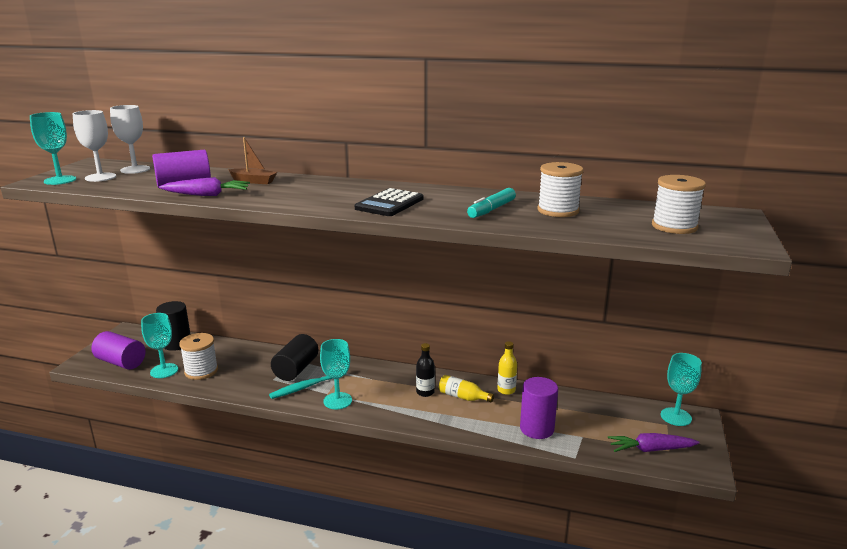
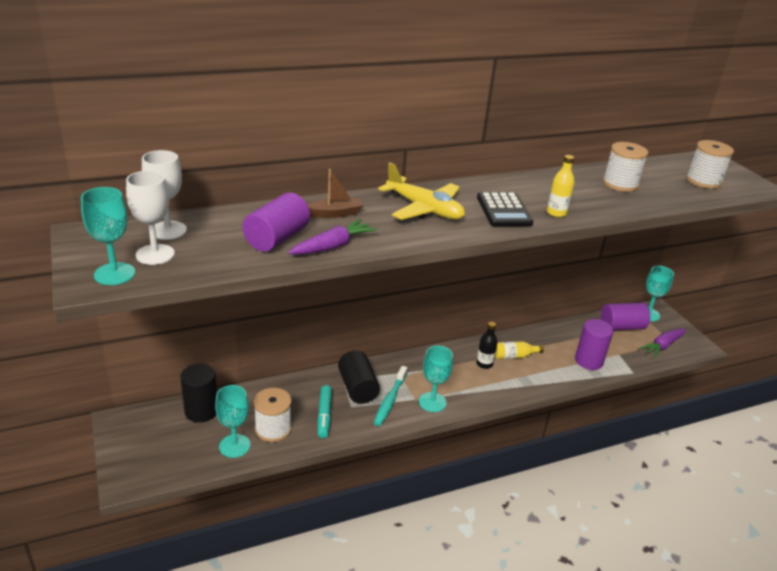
camera: 40 degrees left, 10 degrees up
(121, 362) = (171, 458): purple cylinder -> purple cylinder (621, 327)
(325, 191) = (424, 209): none -> yellow plane
(491, 210) = (581, 196): turquoise marker -> turquoise marker (324, 415)
(506, 390) = (533, 337): yellow bottle -> yellow bottle (556, 213)

